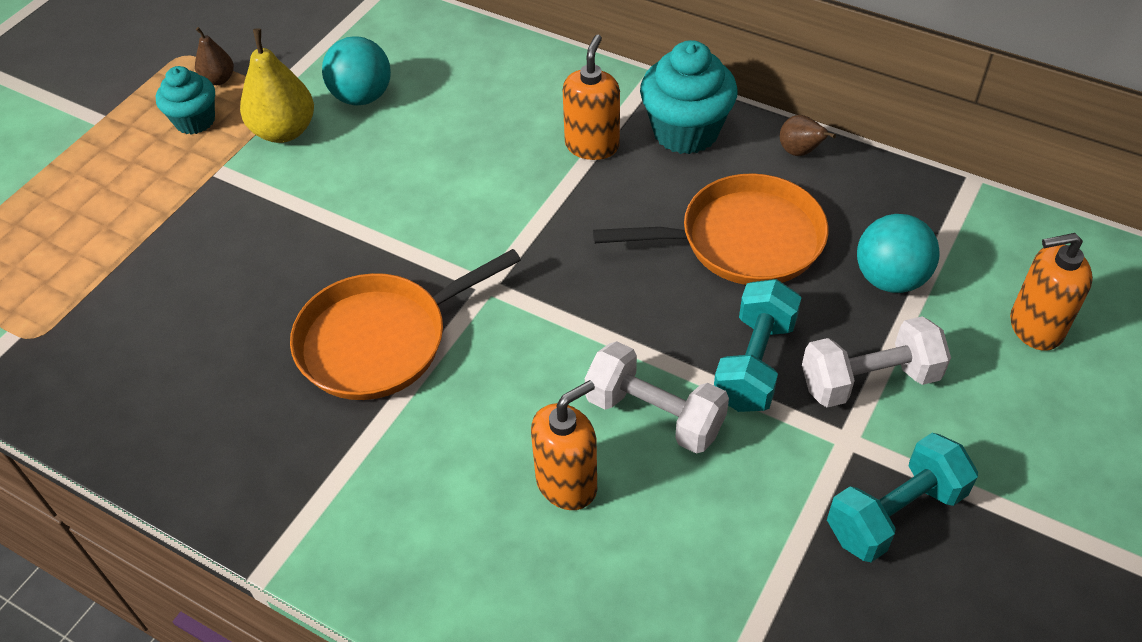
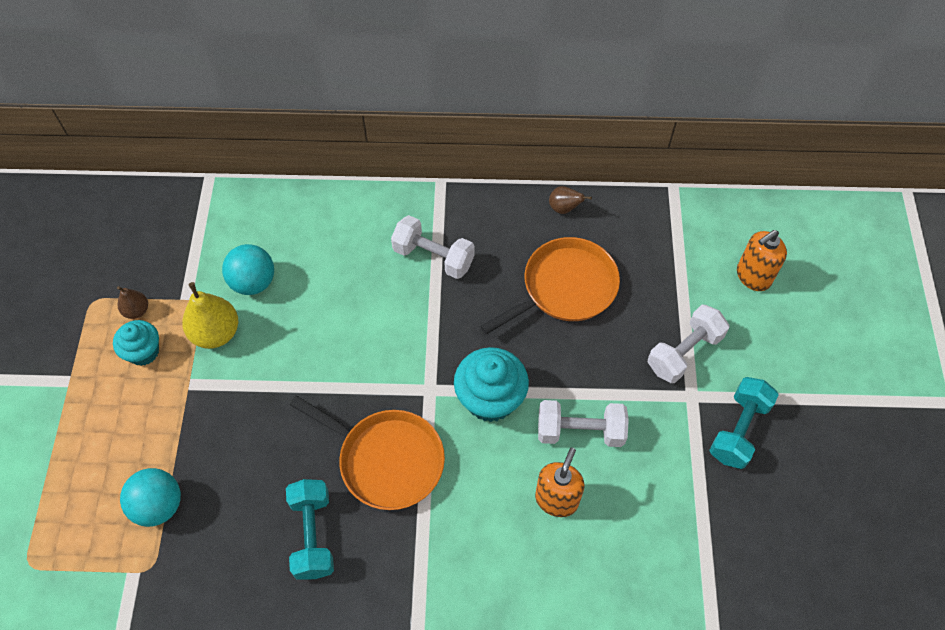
camera: 30 degrees left, 10 degrees up
(380, 341) = (387, 460): orange pan -> orange pan turned 90 degrees counterclockwise
(592, 145) = (433, 257): orange soap dispenser -> white dumbbell
(685, 132) = (486, 222): turquoise cupcake -> turquoise cupcake (490, 399)
(754, 363) = (616, 371): turquoise dumbbell -> turquoise dumbbell (312, 535)
(890, 279) = (661, 278): turquoise ball -> turquoise ball (159, 505)

